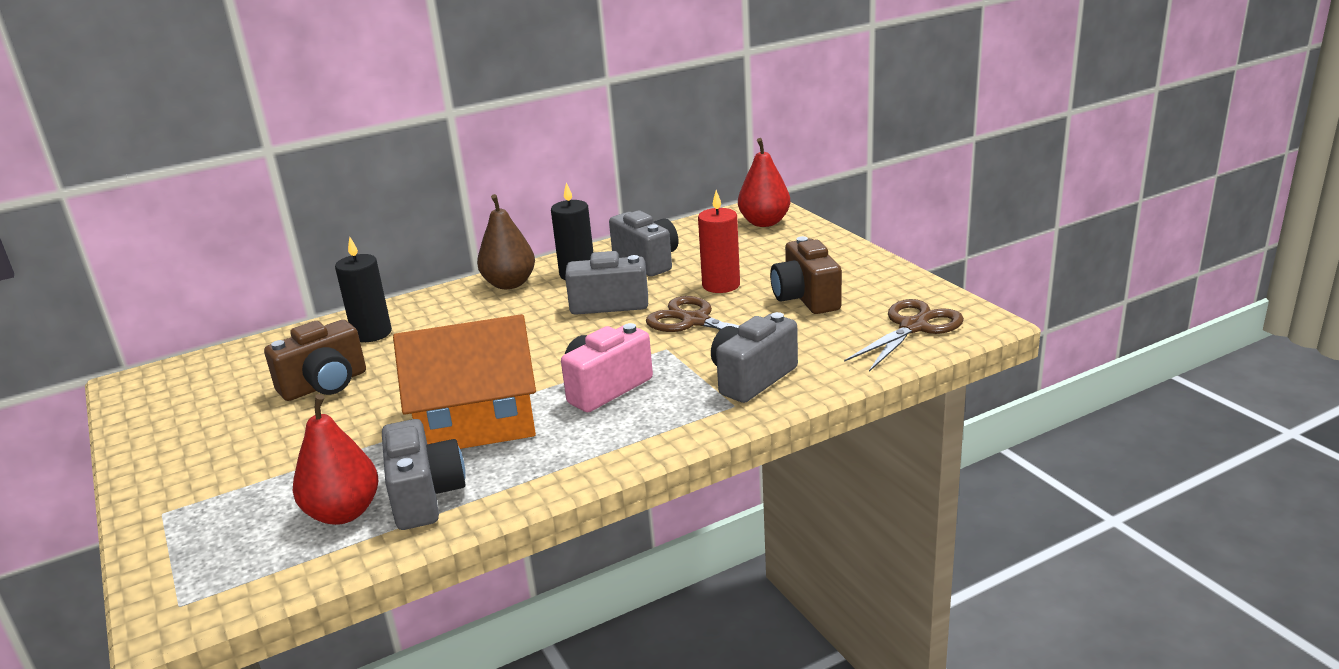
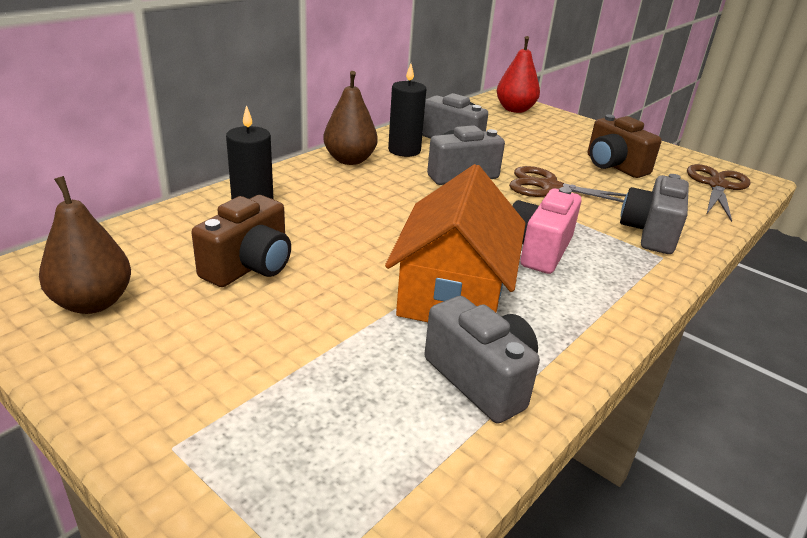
camera: 25 degrees left, 5 degrees up
(186, 405) = (93, 302): none -> brown pear
(343, 513) = (409, 412): red pear -> none
(477, 422) = (453, 292): orange house -> orange house turned 45 degrees counterclockwise
(721, 285) = (536, 157): red candle -> none

